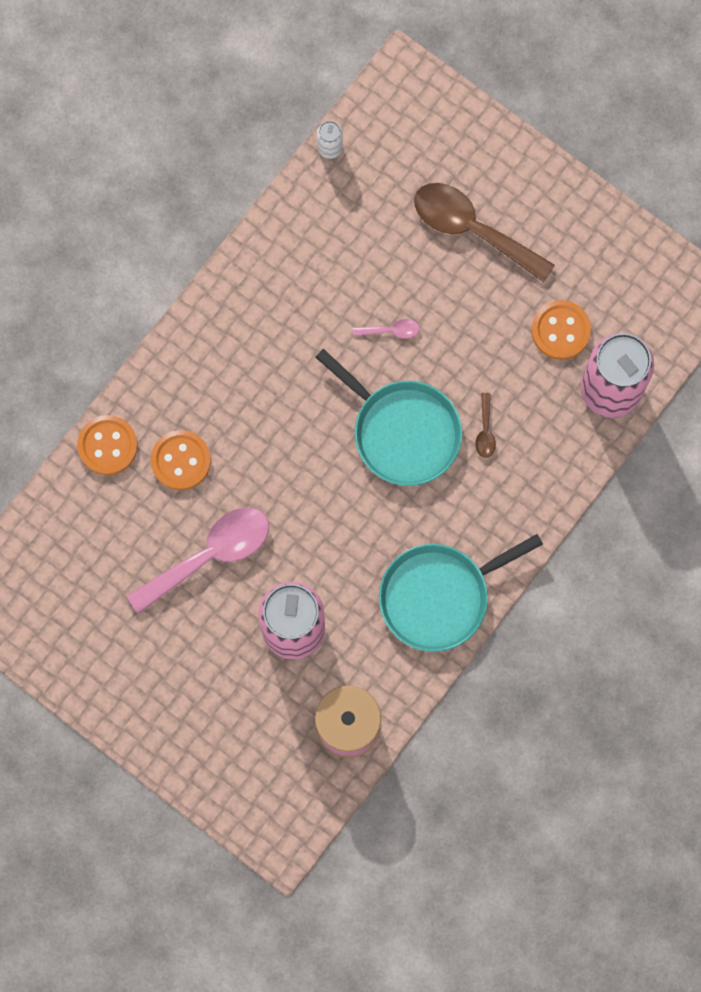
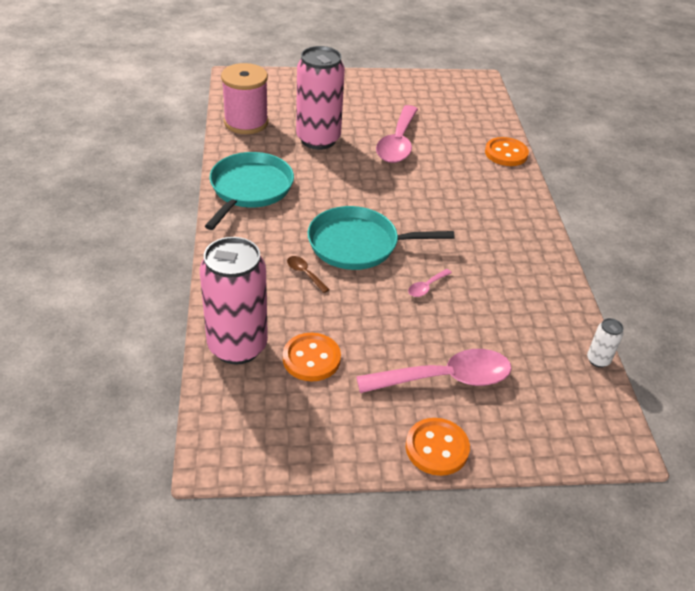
camera: 135 degrees right, 35 degrees down
(181, 461) = (462, 167): orange button -> orange button (437, 448)
(472, 229) = (444, 378): brown spoon -> pink spoon

